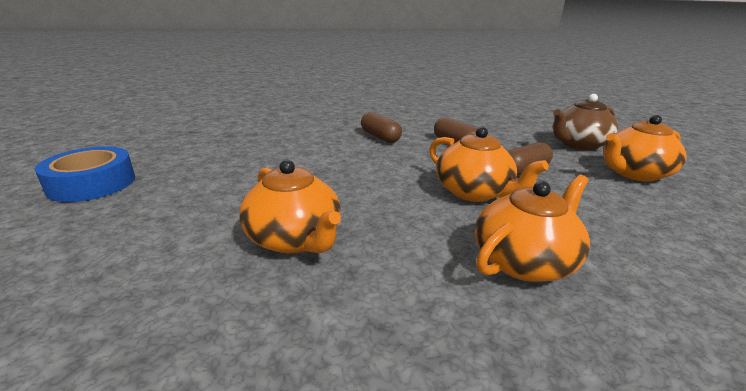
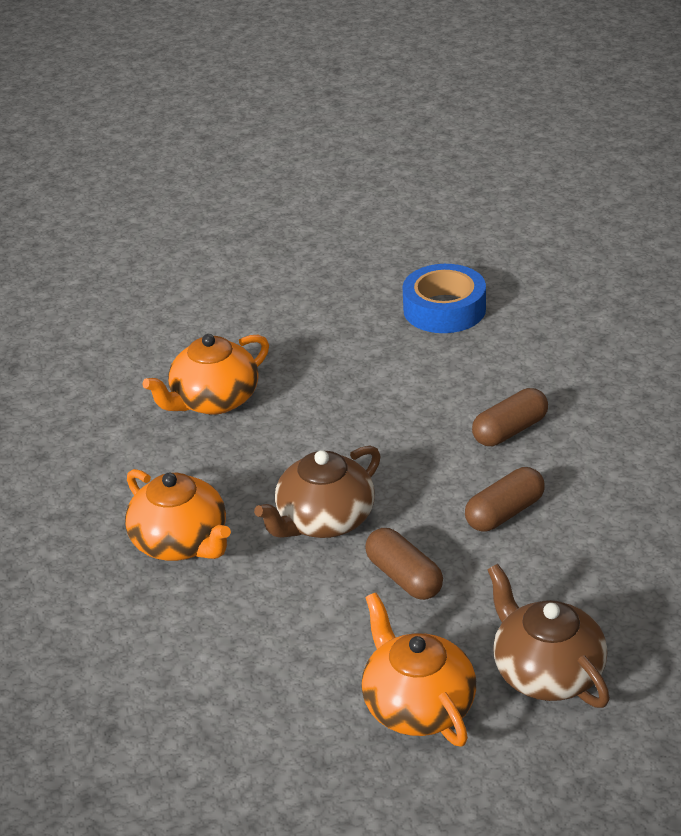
camera: 90 degrees right, 10 degrees up
(92, 183) = (308, 255): blue tape -> blue tape (444, 309)
(474, 192) = (324, 520): orange teapot -> brown teapot

